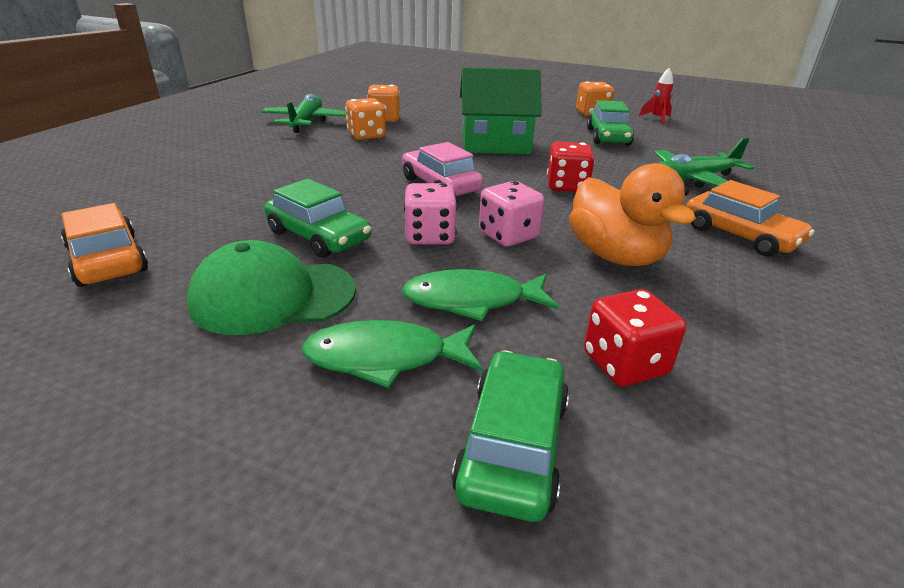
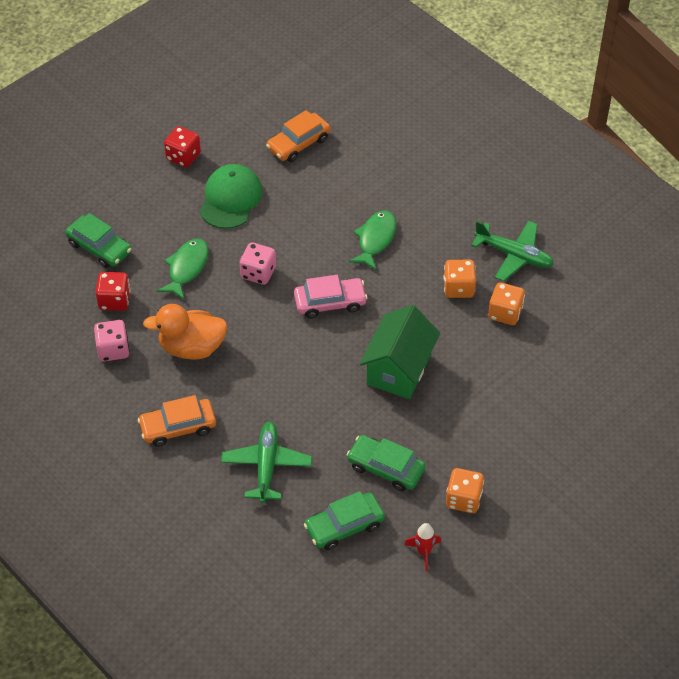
camera: 115 degrees right, 20 degrees up
(107, 260) = (298, 144): orange car -> orange car turned 150 degrees clockwise
(319, 236) = (283, 225): green car -> green car (344, 526)
(385, 358) = (164, 226): green fish -> green fish (375, 239)
(508, 235) = (240, 309): pink dice -> pink dice (113, 350)
(567, 186) = (293, 375): red dice -> red dice (183, 156)

